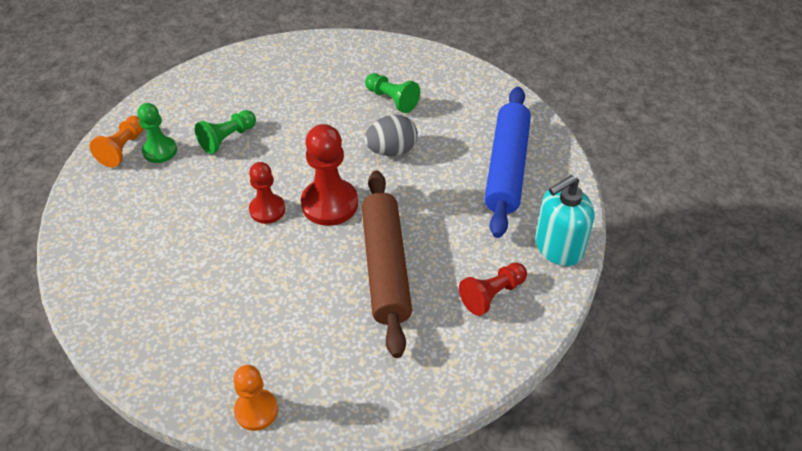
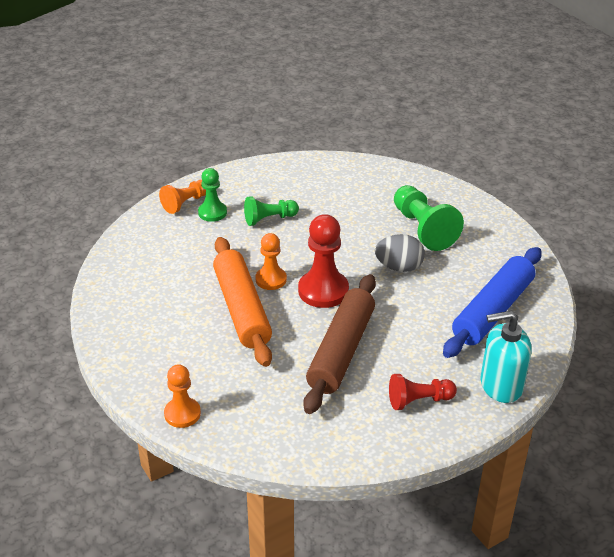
camera: 25 degrees right, 10 degrees down
(254, 256) = (242, 309): none -> orange rolling pin
(267, 210) = (271, 279): red pawn -> orange pawn
(392, 100) = (423, 229): green pawn -> green pawn, size x1.60

